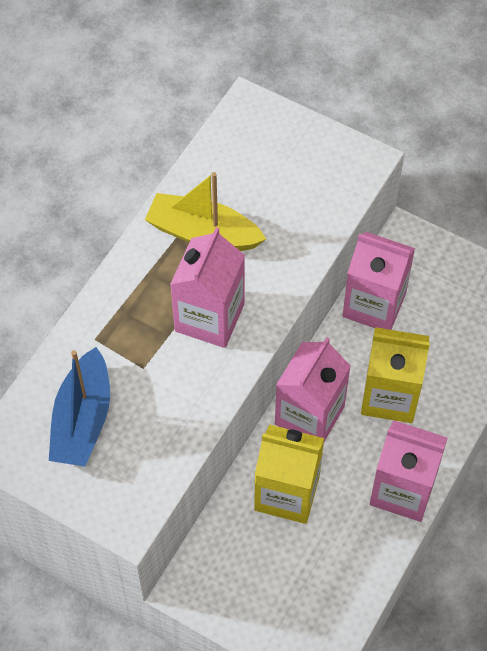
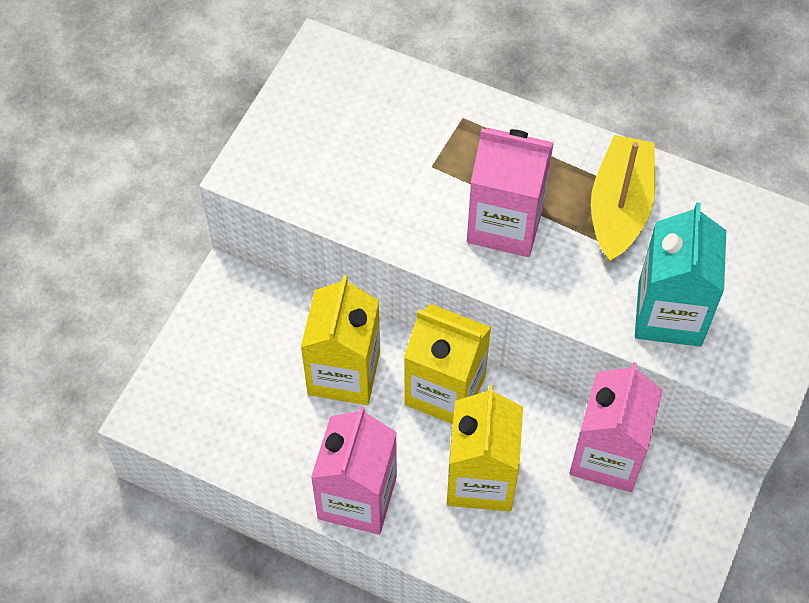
camera: 85 degrees right, 0 degrees up
(83, 419) = (363, 118): blue boat -> none
(305, 213) = (669, 313): none -> turquoise carton
(309, 415) = (445, 390): pink carton -> yellow carton

